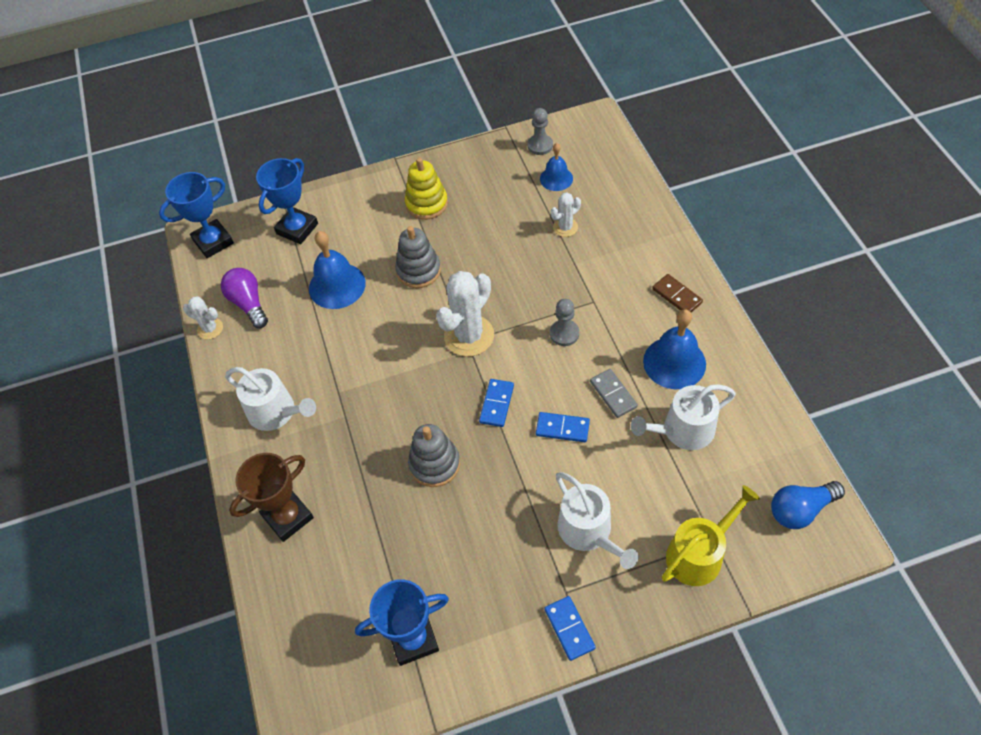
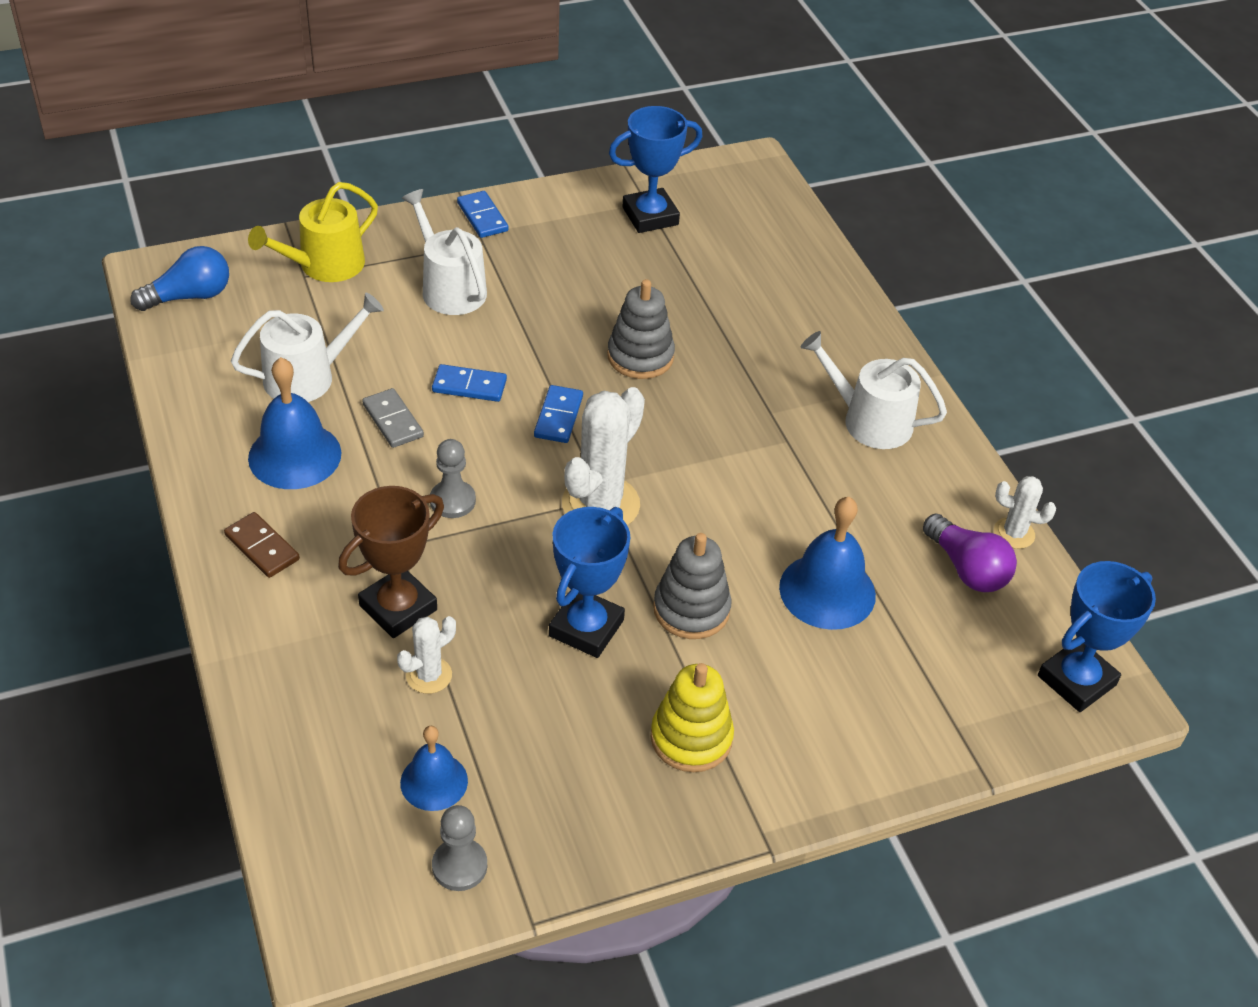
camera: 170 degrees right, 10 degrees down
(288, 517) = (817, 315): brown trophy -> brown trophy (398, 608)
(297, 229) = (929, 698): blue trophy -> blue trophy (586, 628)

